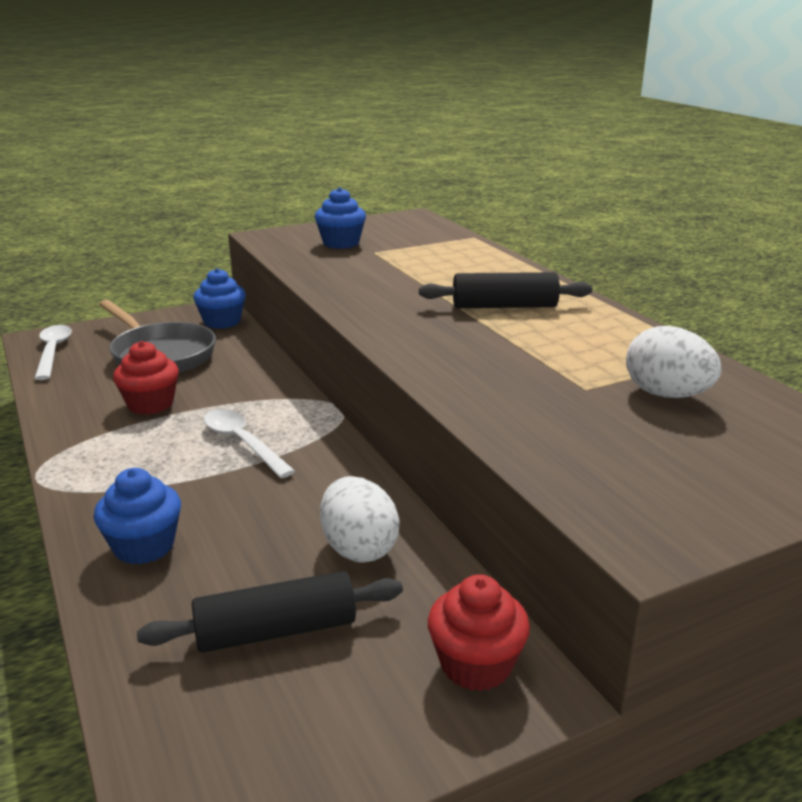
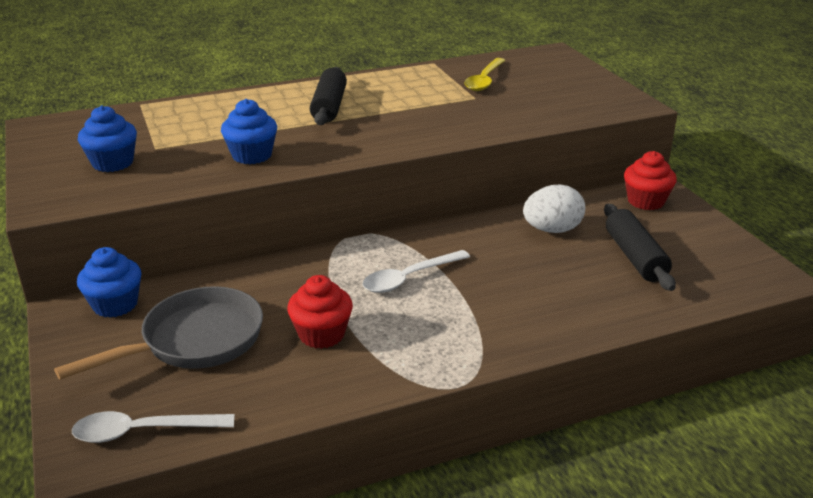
camera: 85 degrees left, 5 degrees up
(144, 546) = (558, 313): blue cupcake -> blue cupcake (252, 155)
(666, 395) = (484, 80): white egg -> yellow spoon

